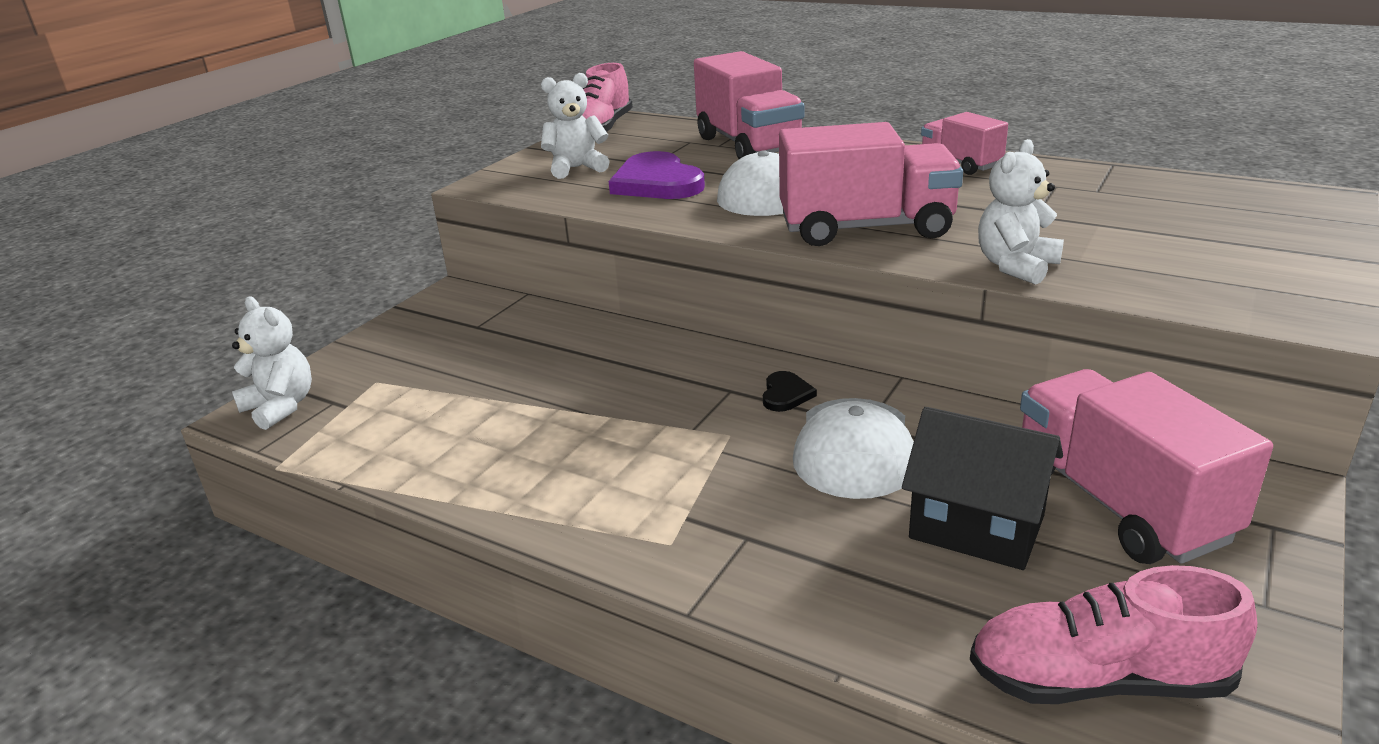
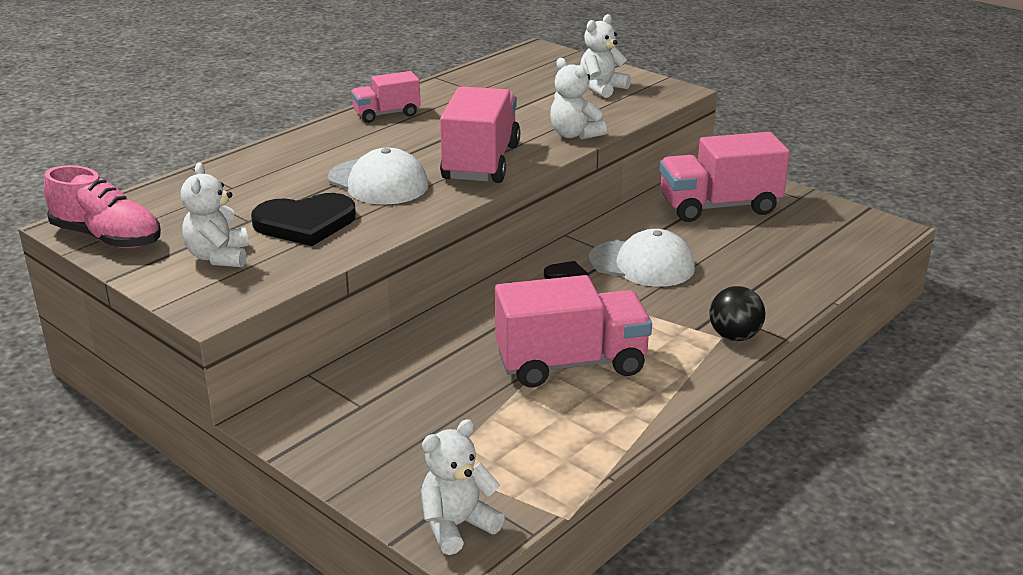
camera: 80 degrees left, 0 degrees up
(657, 183) = (305, 223): purple heart -> black heart
(676, 557) = (734, 336): none -> black ball
(749, 145) = (250, 175): pink truck -> pink truck (571, 363)
(976, 527) = (729, 245): black house -> none
(1098, 680) = (842, 243): pink shoe -> none
(1229, 261) = (602, 88): none -> white teddy bear

